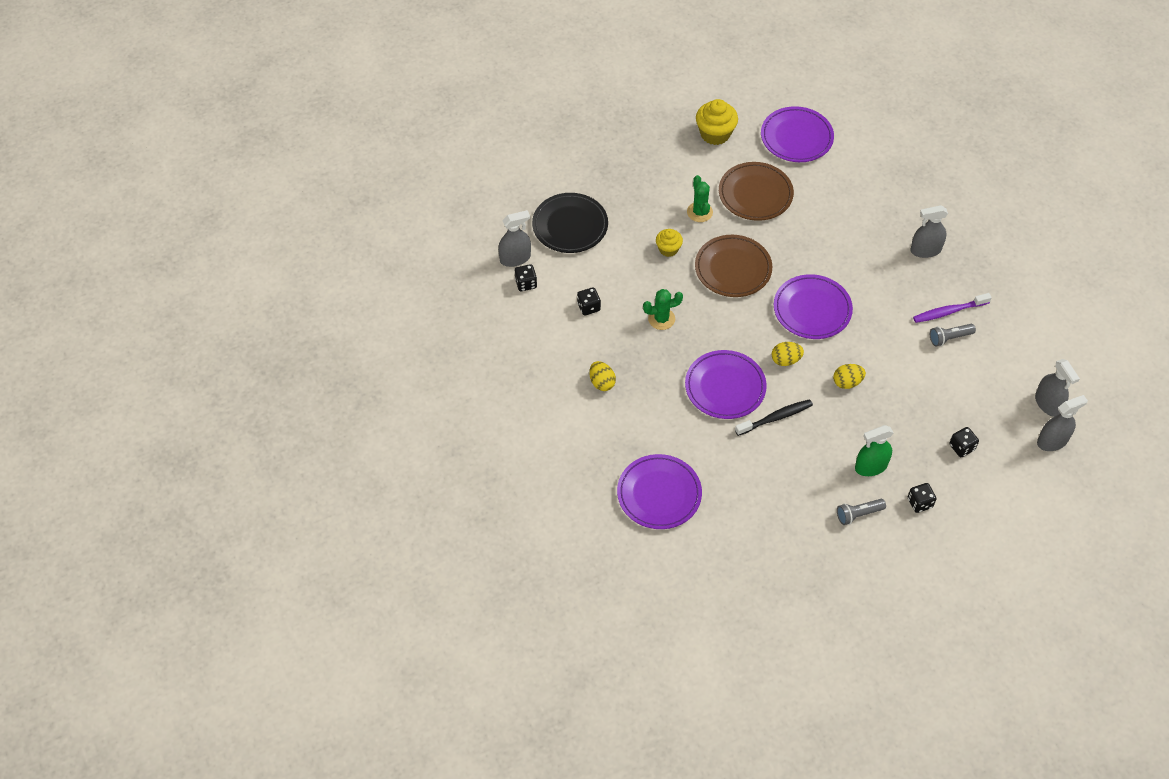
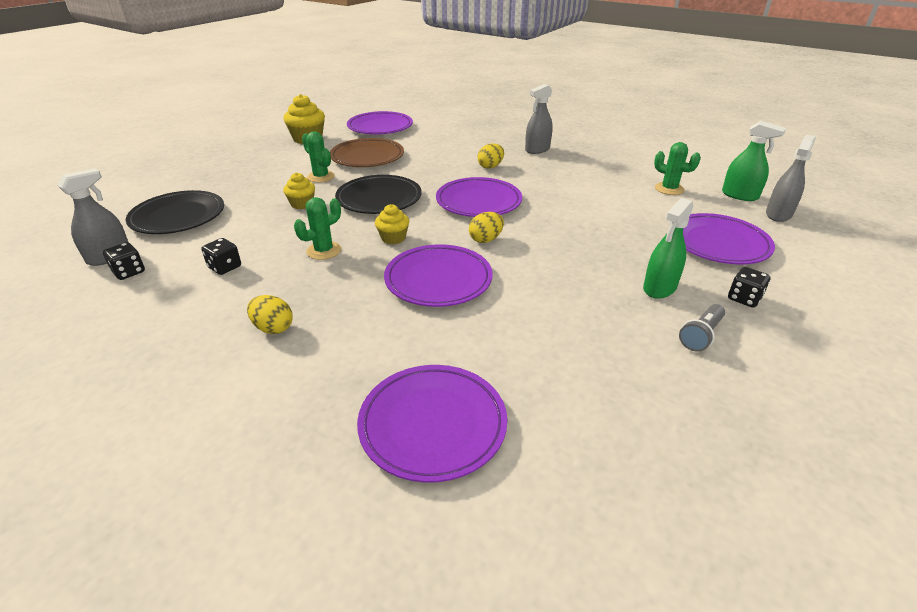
camera: 30 degrees left, 20 degrees down
(718, 327) = (393, 238): none -> yellow cupcake
(733, 269) = (379, 199): brown plate -> black plate
(776, 418) = (518, 285): black toothbrush -> none
(847, 382) = (562, 235): yellow egg -> yellow egg (490, 166)
(948, 311) = (594, 172): purple toothbrush -> none
(949, 338) = (614, 184): grey flashlight -> none
(961, 447) = (718, 243): black dice -> purple plate
(993, 367) = (669, 189): none -> green cactus
(1048, 404) = (739, 195): grey spray bottle -> green spray bottle

